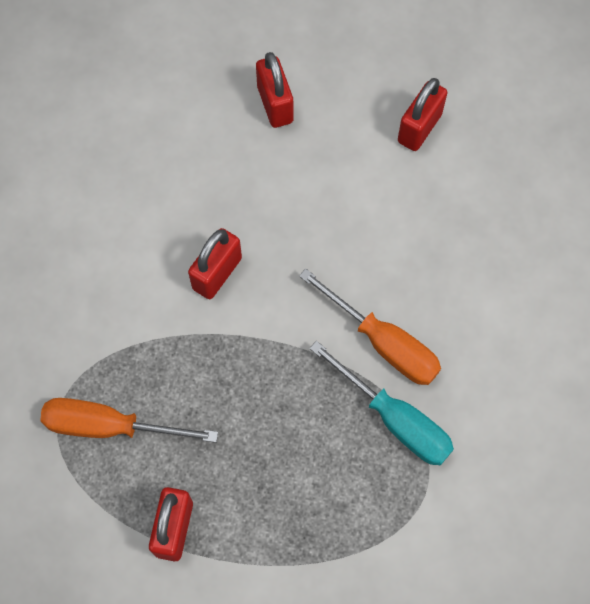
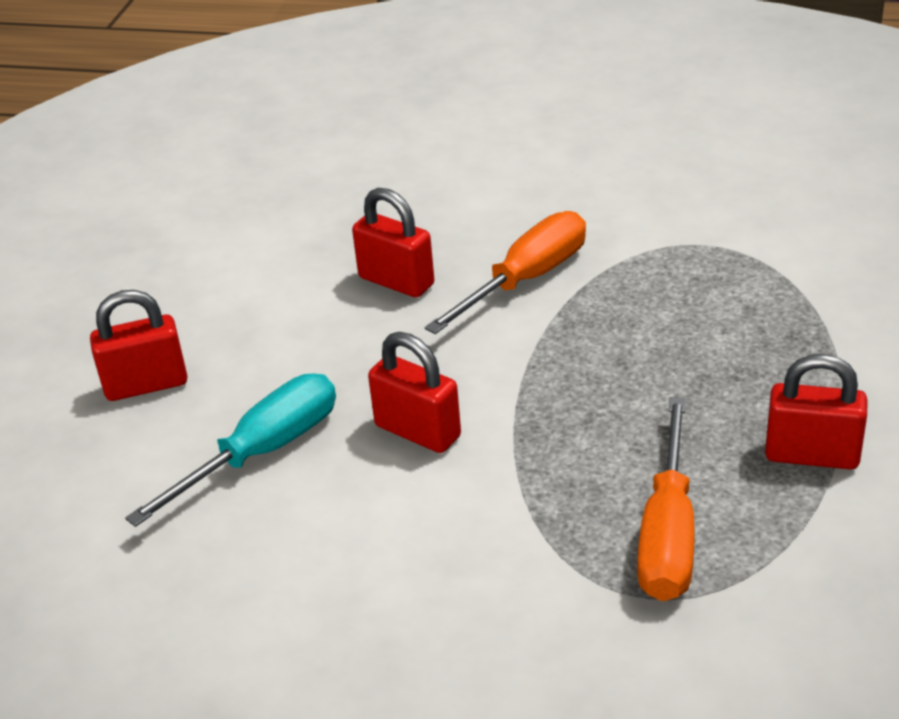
camera: 85 degrees left, 30 degrees down
(395, 419) = (628, 269): turquoise screwdriver -> turquoise screwdriver (262, 452)
(419, 128) = (220, 256): red padlock -> red padlock (396, 281)

